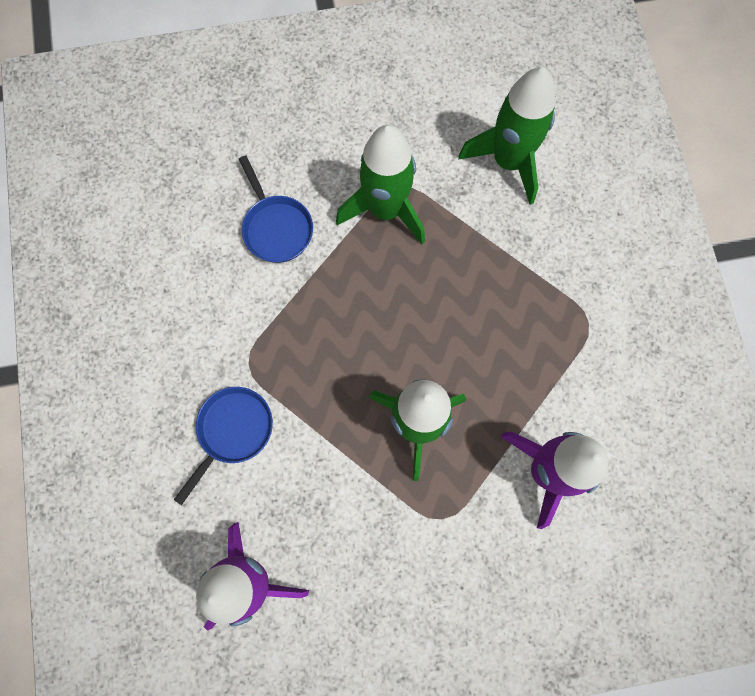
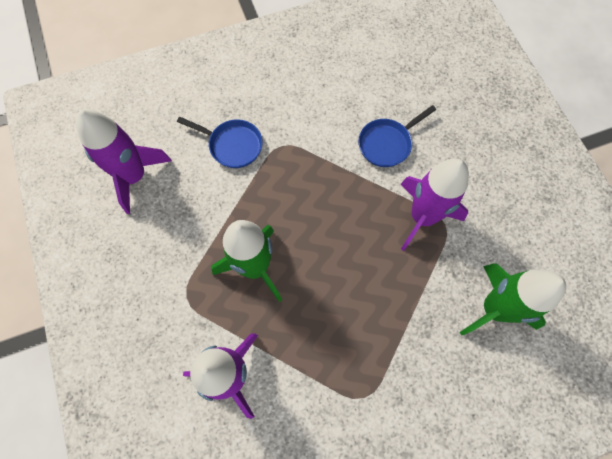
camera: 80 degrees right, 5 degrees down
(385, 210) = (422, 217): green rocket -> purple rocket

